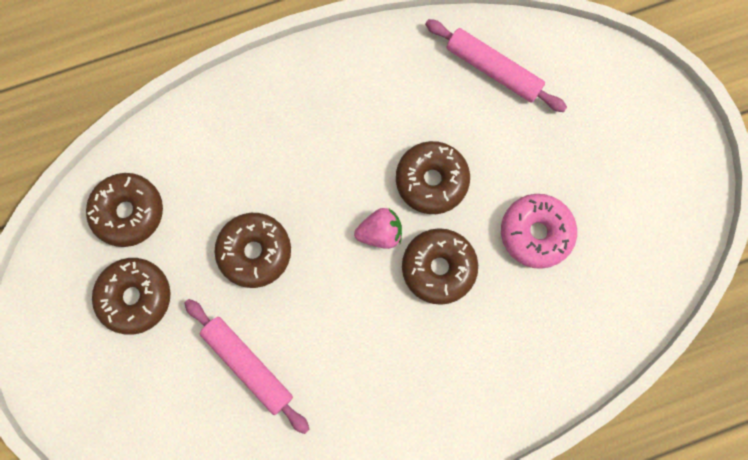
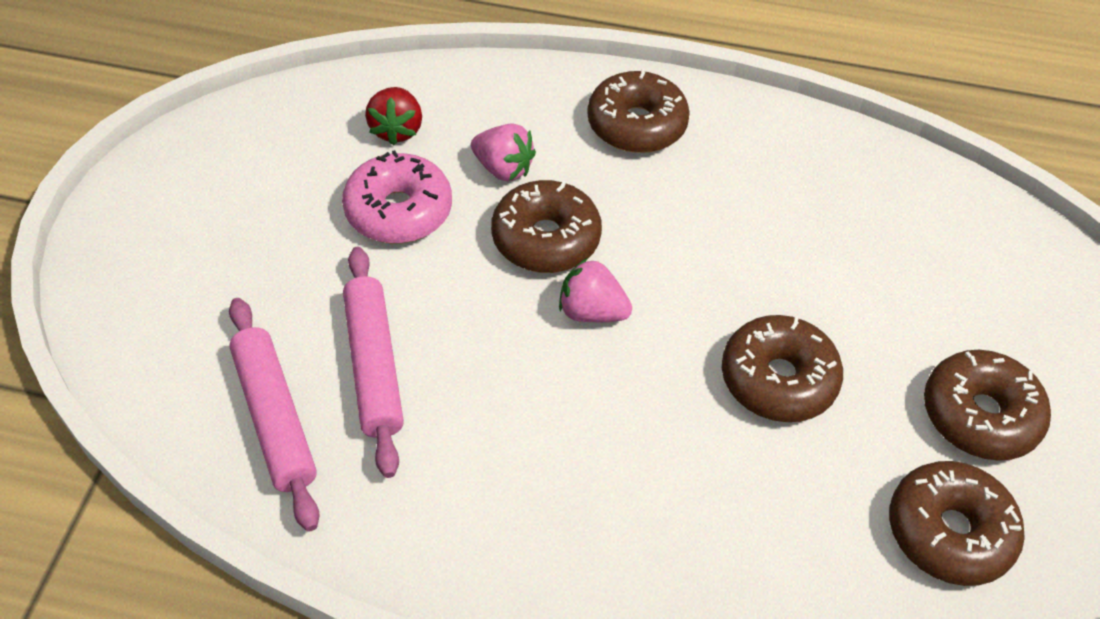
camera: 150 degrees left, 25 degrees down
(248, 365) = (853, 266): pink rolling pin -> pink rolling pin (373, 366)
(431, 181) = (478, 332): brown donut -> brown donut (636, 125)
(500, 306) = (503, 169): none -> pink strawberry
(587, 295) = (396, 130): none -> red strawberry

